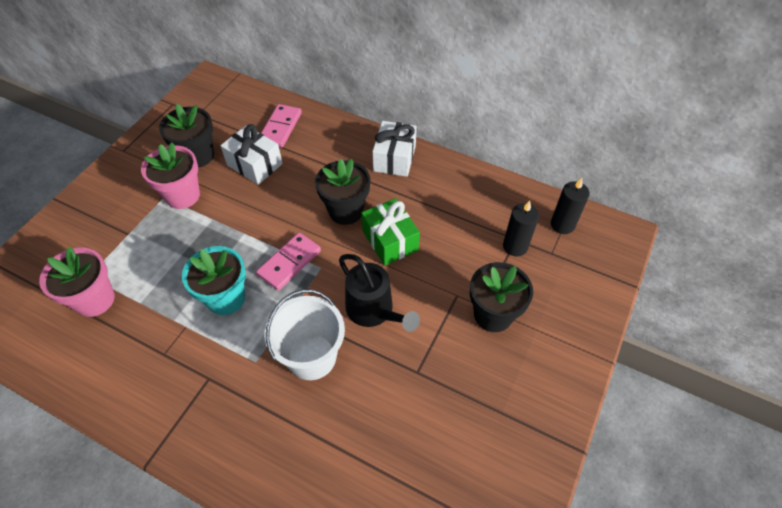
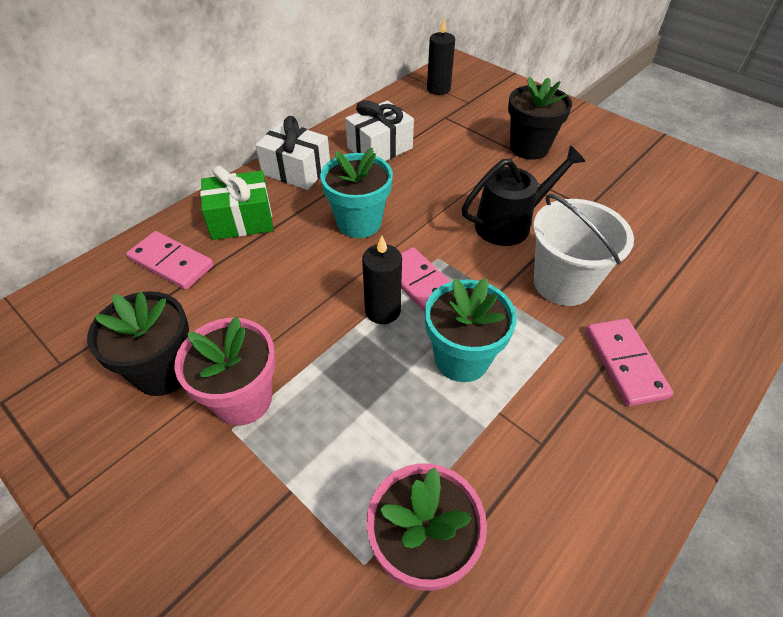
camera: 75 degrees left, 5 degrees down
(235, 405) = (625, 363): none -> pink domino
(254, 164) = (228, 300): white gift -> white gift (380, 148)
(346, 211) = (359, 222): black flower pot -> turquoise flower pot
(390, 240) = (418, 195): green gift -> green gift (241, 220)
(515, 246) = (454, 119): black candle -> black candle (382, 311)

